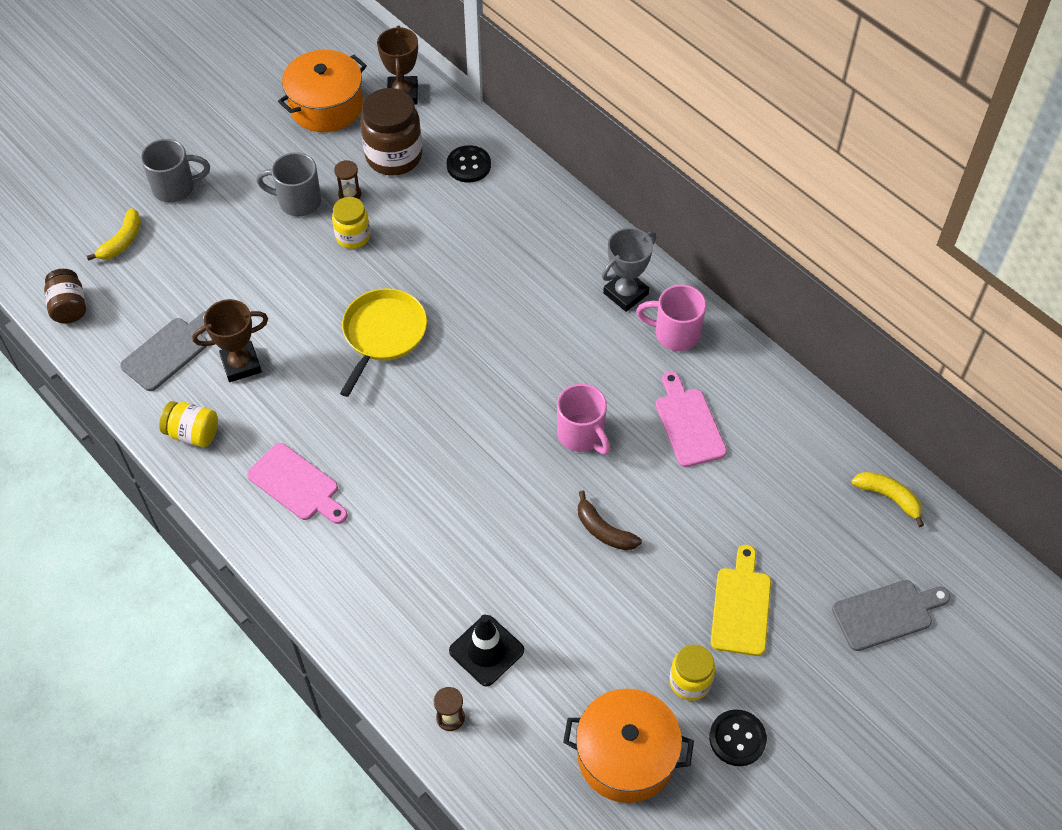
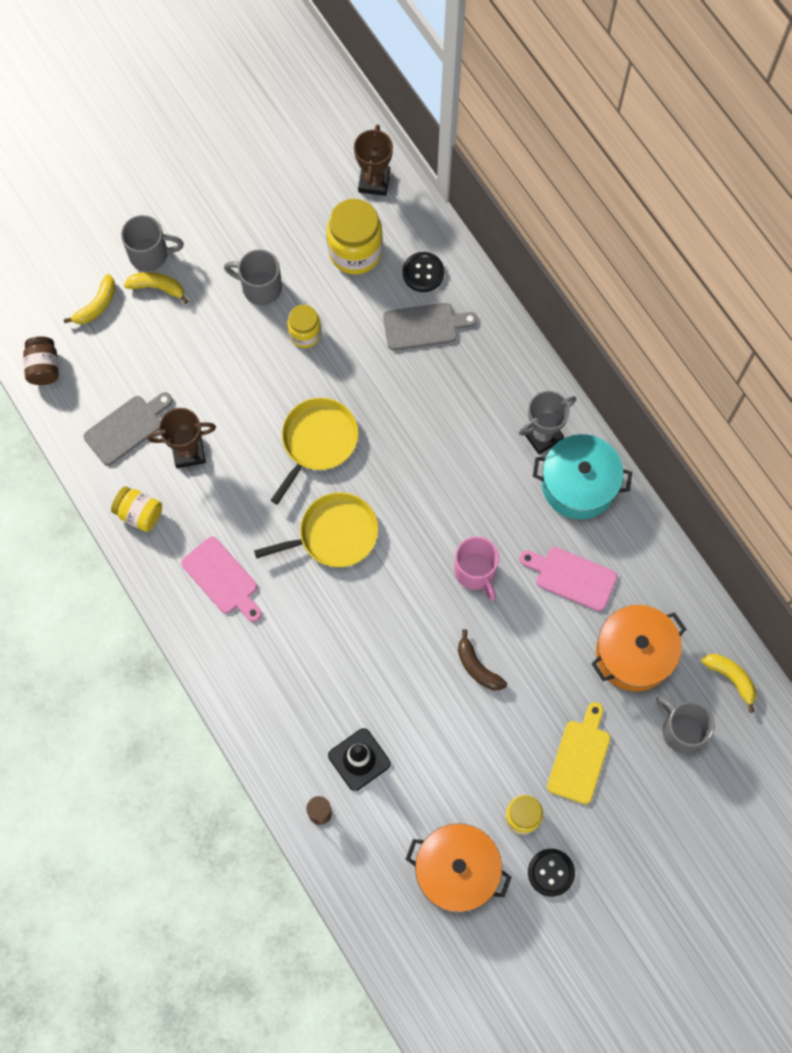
camera: 10 degrees right, 15 degrees up
(187, 216) = (157, 288): none -> yellow banana
(326, 106) = (300, 184): orange pot -> orange pot (634, 653)
(349, 194) = (308, 287): brown hourglass -> none
(394, 156) = (355, 252): brown jar -> yellow jar
(416, 421) = (334, 534): none -> yellow pan
(675, 333) = (578, 484): pink mug -> turquoise pot
(688, 423) = (572, 577): pink cutting board -> pink cutting board turned 60 degrees counterclockwise
(848, 559) = (681, 730): none -> grey mug
(886, 614) = (702, 786): grey cutting board -> grey cutting board (424, 326)

